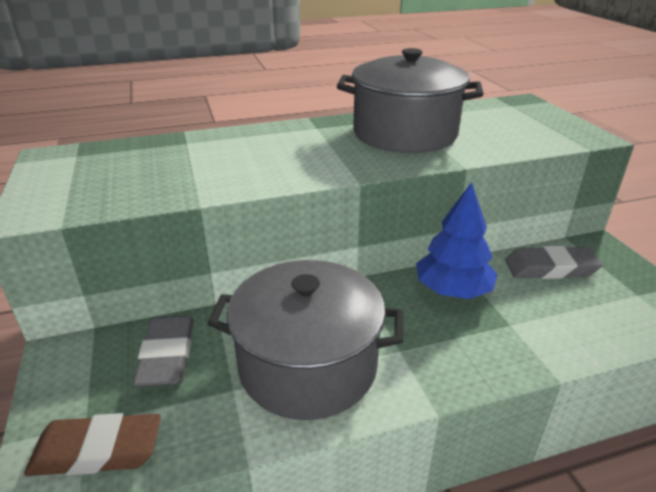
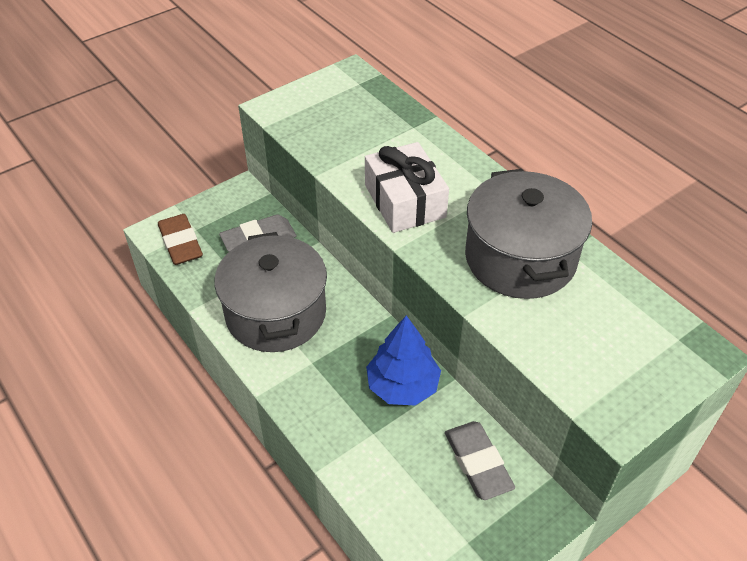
camera: 70 degrees right, 15 degrees up
(292, 165) = (405, 201): none -> white gift

